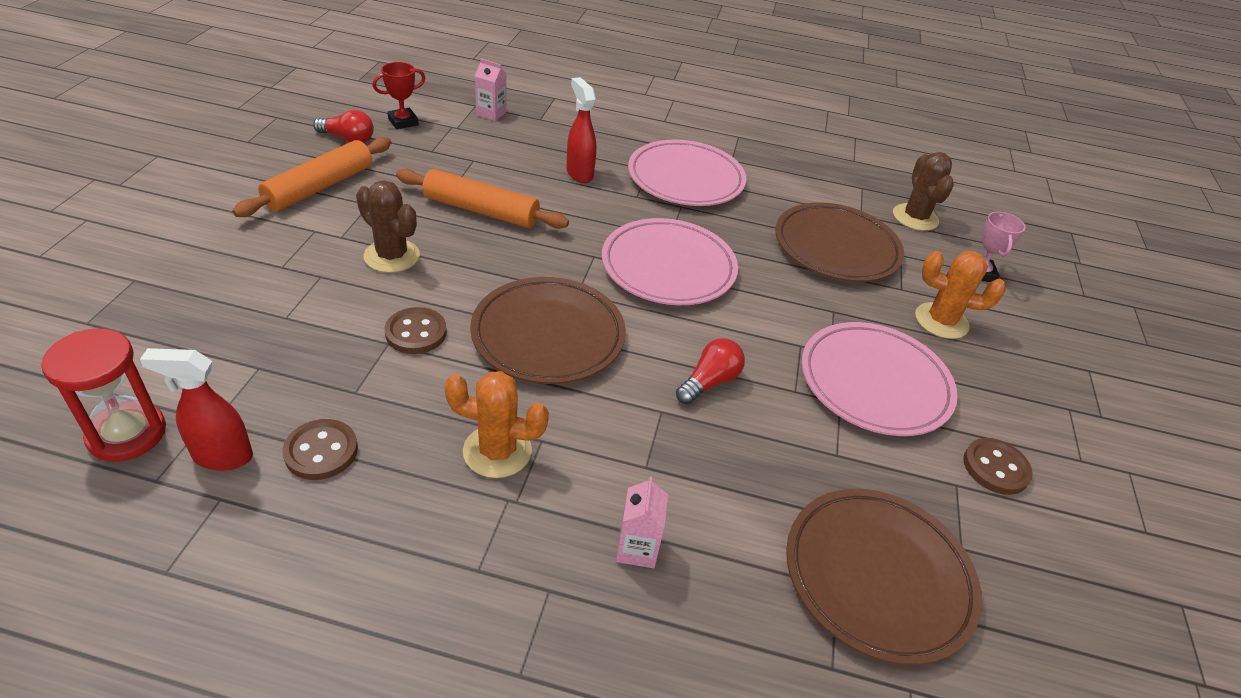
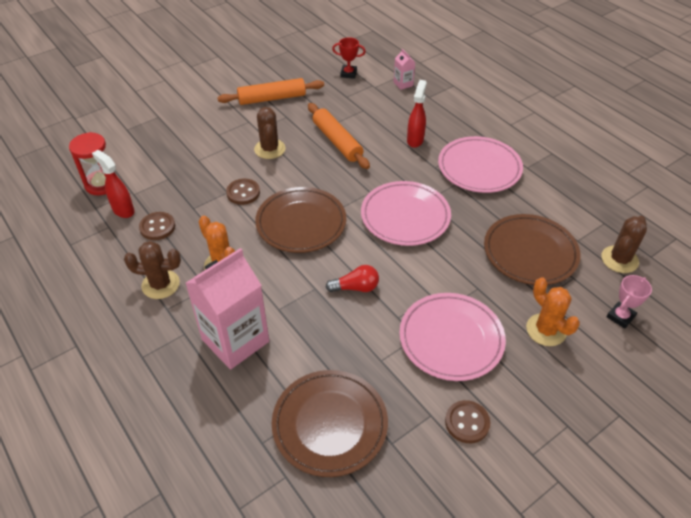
camera: 45 degrees right, 5 degrees up
(348, 139) = (310, 75): red light bulb -> none
(426, 538) = (160, 284): none -> brown cactus
(637, 548) = (235, 340): pink carton -> pink carton, size x2.32

